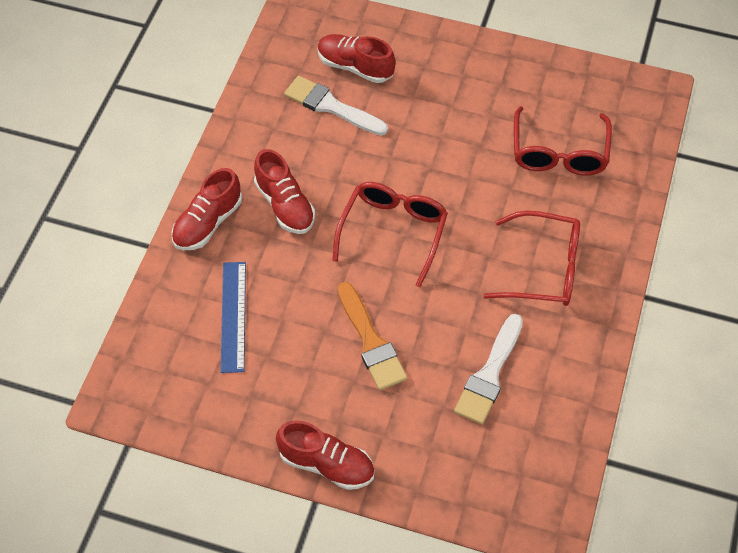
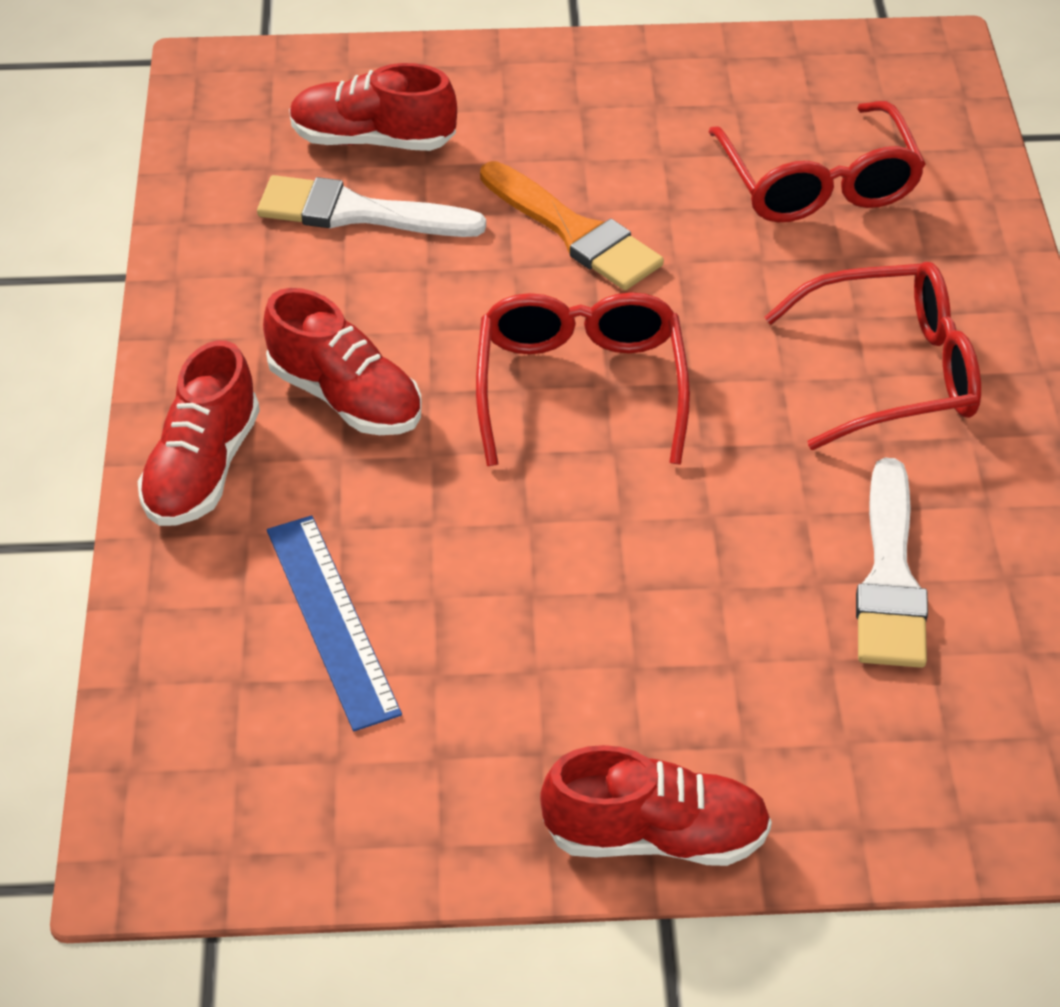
camera: 20 degrees left, 10 degrees down
(371, 341) = (633, 586): orange brush -> orange brush (574, 232)

